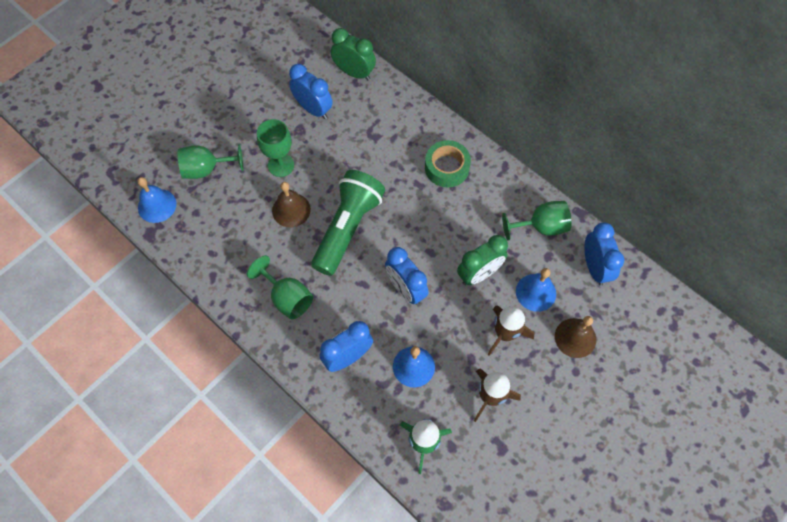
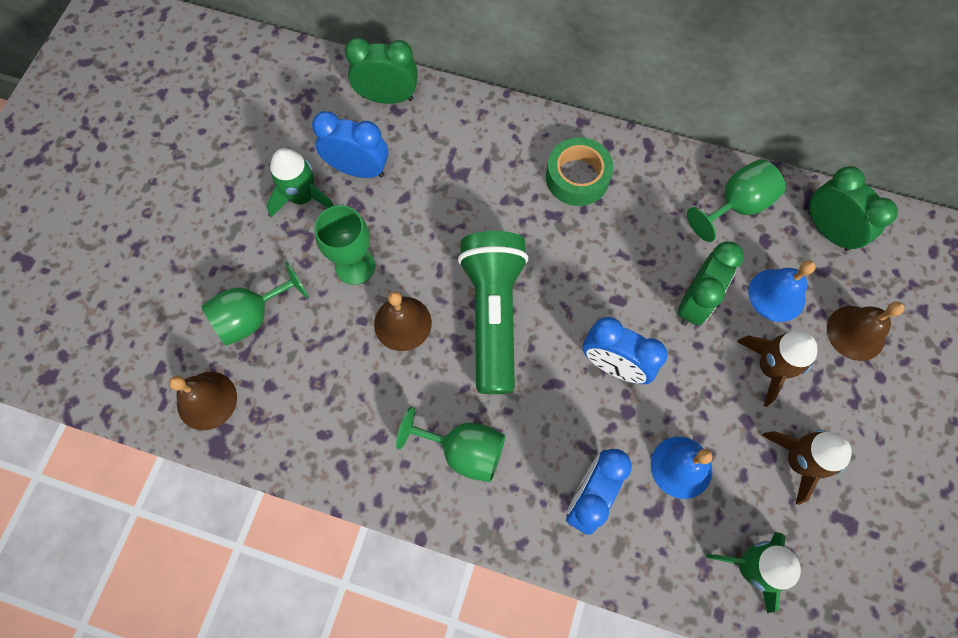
camera: 25 degrees left, 5 degrees up
(157, 205) = (207, 400): blue bell -> brown bell
(271, 112) = (302, 197): none -> green rocket
(594, 267) = (828, 231): blue clock -> green clock

